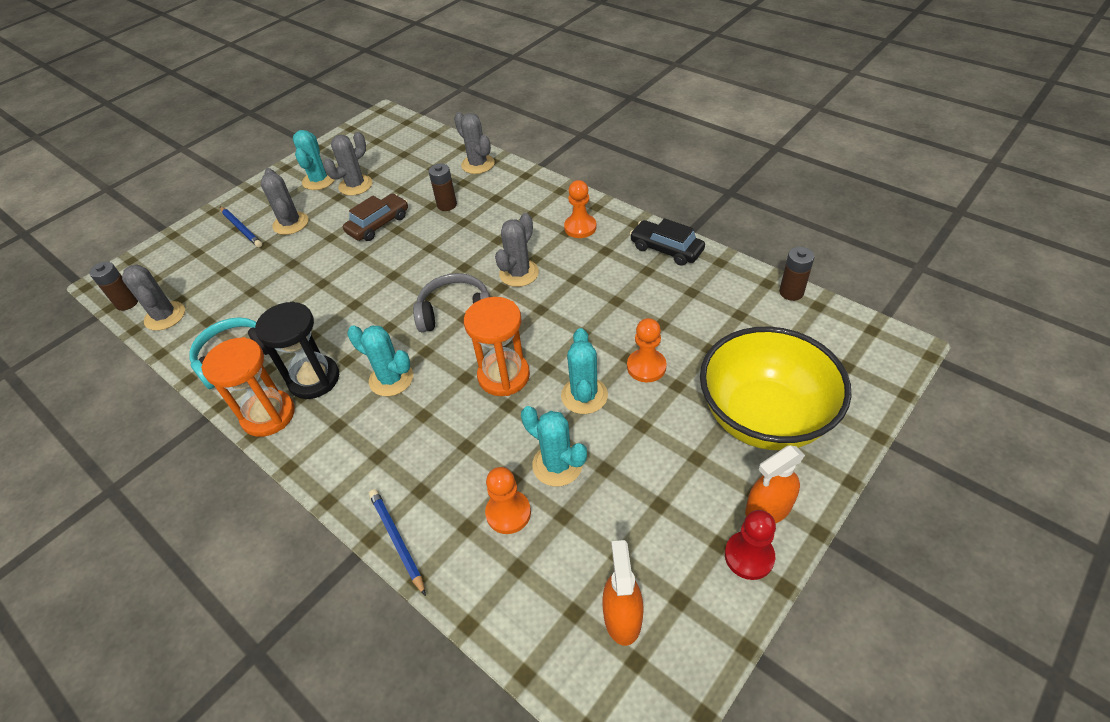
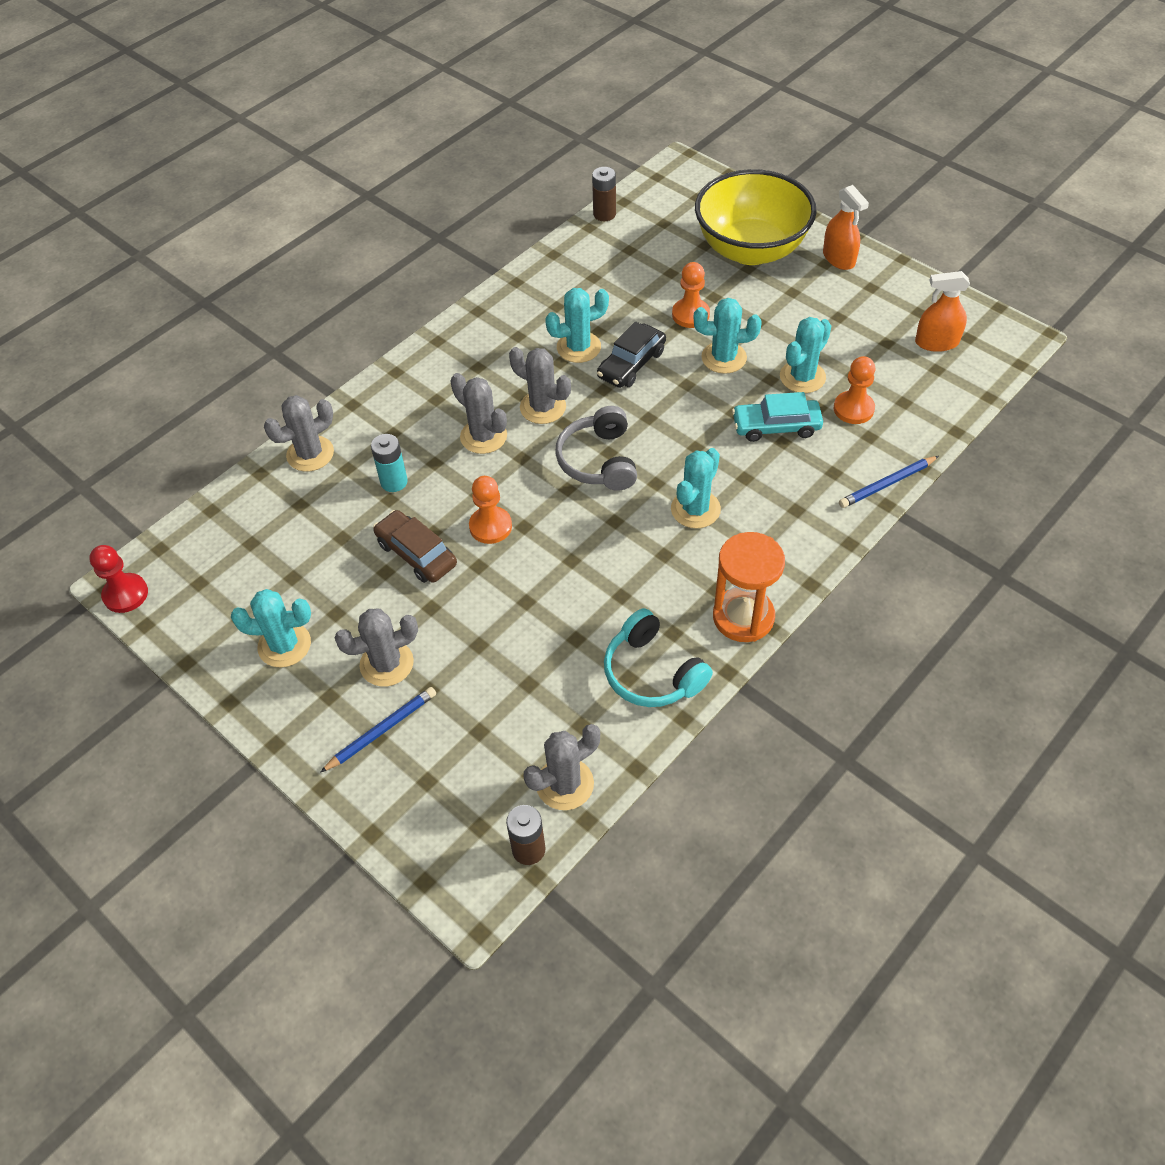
camera: 90 degrees left, 5 degrees up
(314, 379) = (692, 581): black hourglass -> none
(355, 185) = (314, 594): grey cactus -> grey cactus (483, 436)
(447, 205) = (394, 482): brown battery -> turquoise battery
(486, 440) = (776, 426): none -> turquoise car
(503, 376) = (696, 416): orange hourglass -> none
(580, 227) = (473, 355): orange pawn -> orange pawn (490, 526)
(593, 289) = (578, 347): none -> turquoise cactus
(666, 249) = (526, 289): black car -> black car (631, 364)
(749, 556) = (880, 273): red pawn -> red pawn (125, 594)

